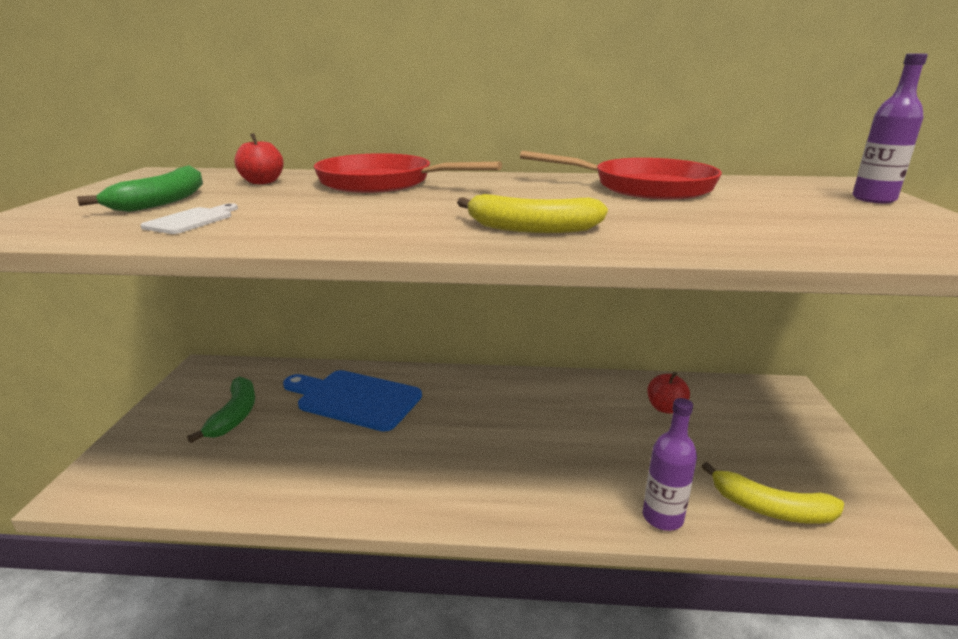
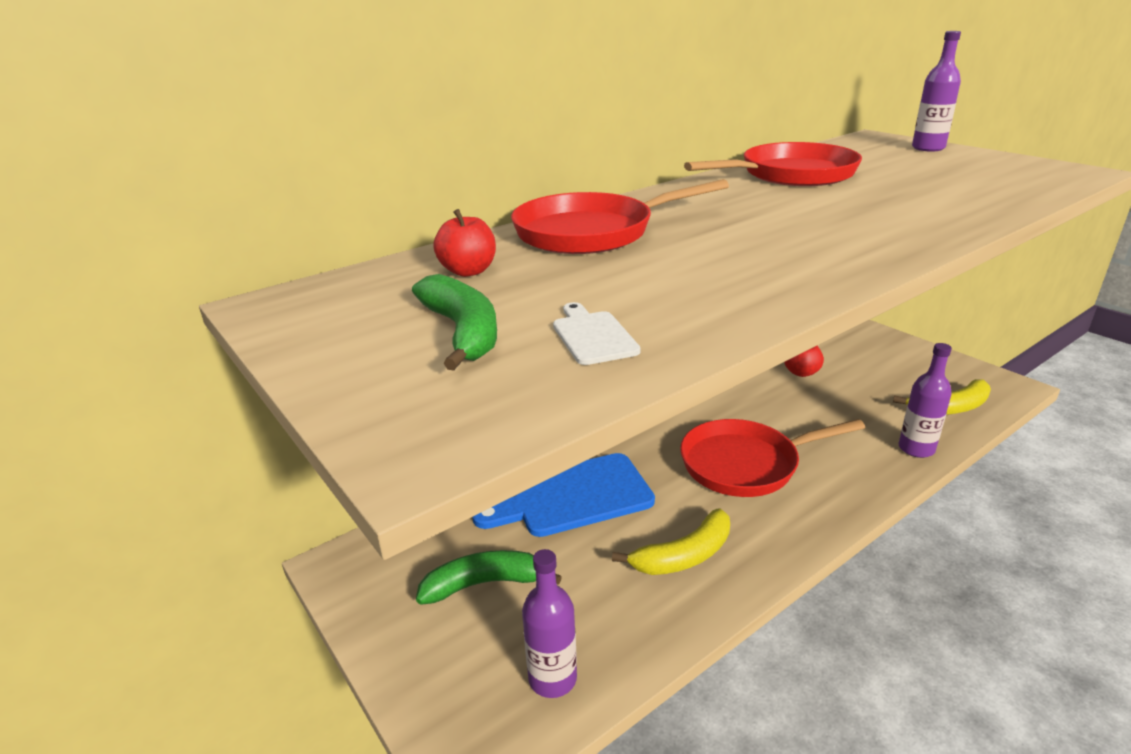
camera: 40 degrees left, 5 degrees up
(172, 481) = (552, 679): none -> purple bottle
(234, 415) = (485, 584): green banana -> green banana turned 60 degrees counterclockwise
(493, 443) = (745, 464): none -> red pan
(531, 228) = (856, 236): yellow banana -> yellow banana (684, 556)

